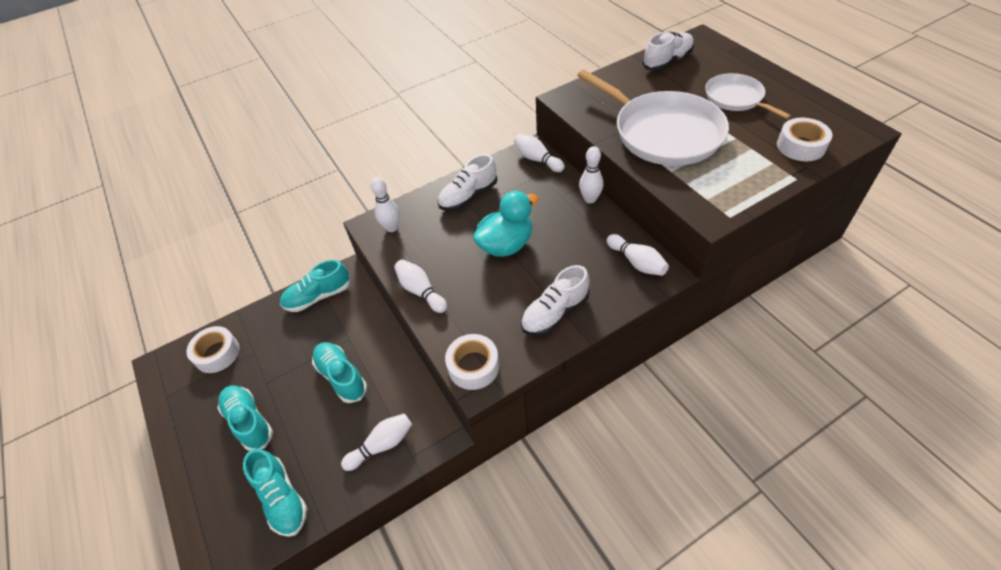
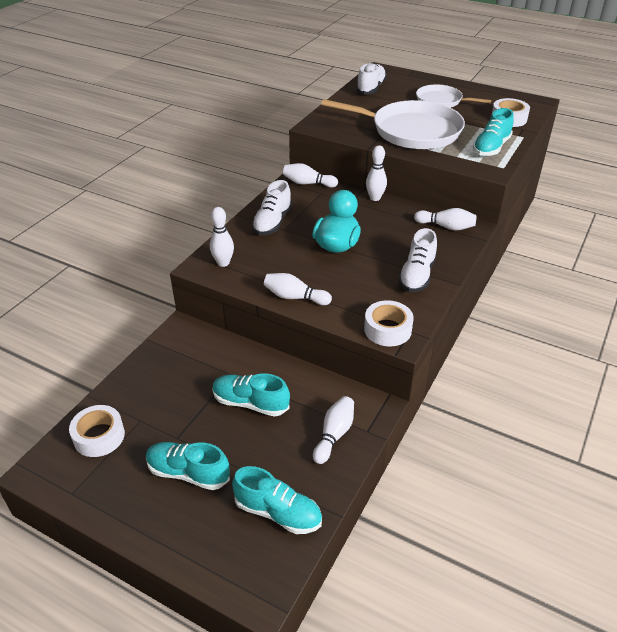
camera: 35 degrees left, 10 degrees down
(318, 296) = (169, 354): turquoise shoe -> turquoise shoe (491, 148)

